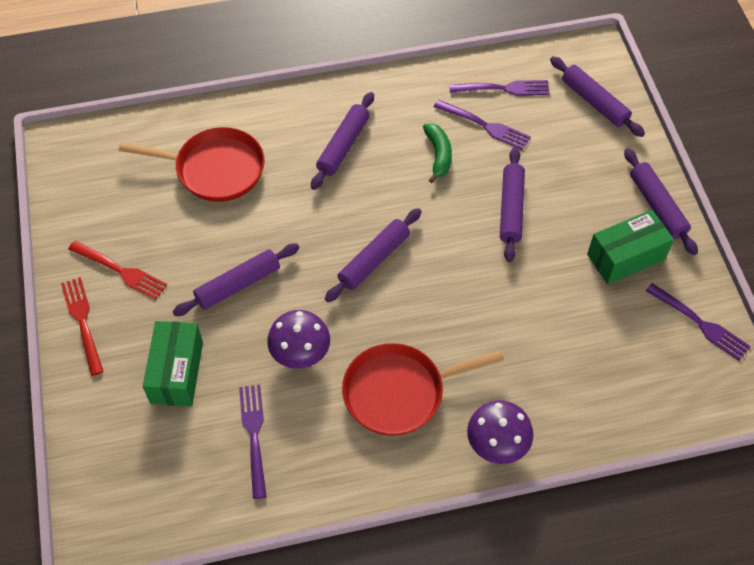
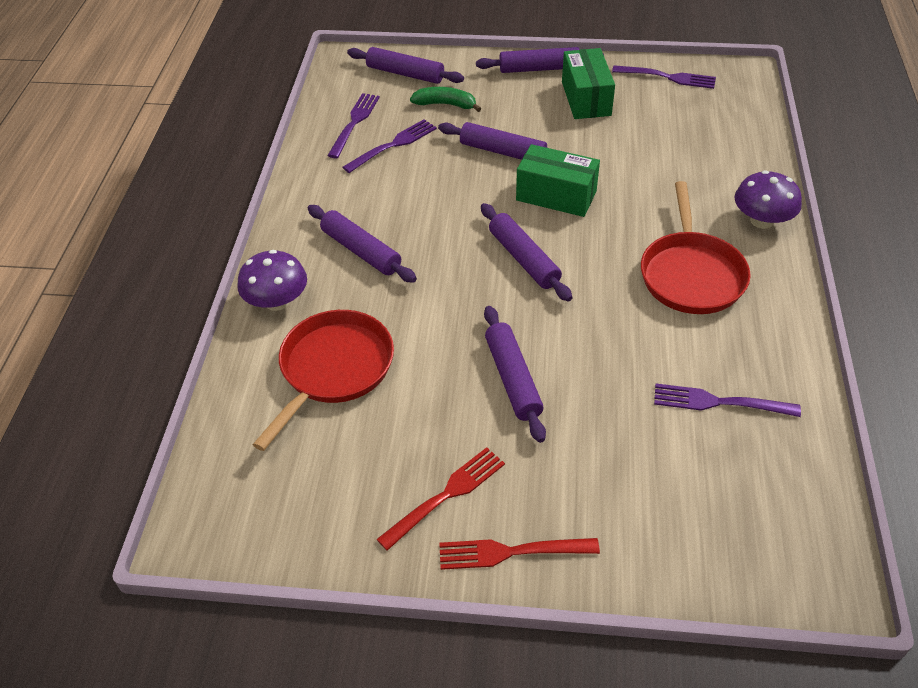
camera: 70 degrees left, 10 degrees down
(177, 372) = (617, 460): green box -> green box (556, 196)
(300, 351) = (621, 341): purple mushroom -> purple mushroom (277, 301)
(438, 155) = (413, 184): green banana -> green banana (446, 104)
(594, 102) = (405, 74): purple rolling pin -> purple rolling pin turned 45 degrees clockwise
(700, 323) = (668, 77): purple fork -> purple fork turned 45 degrees clockwise

